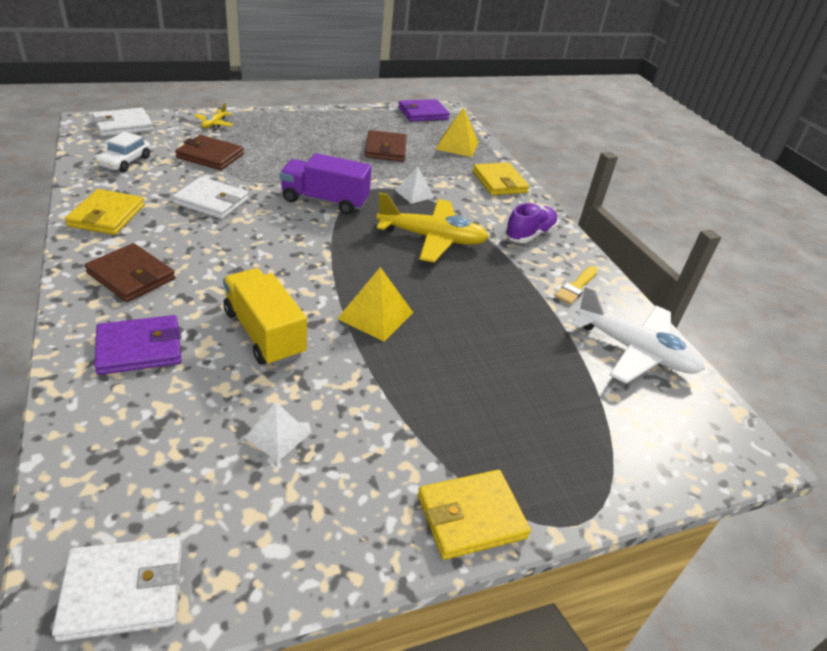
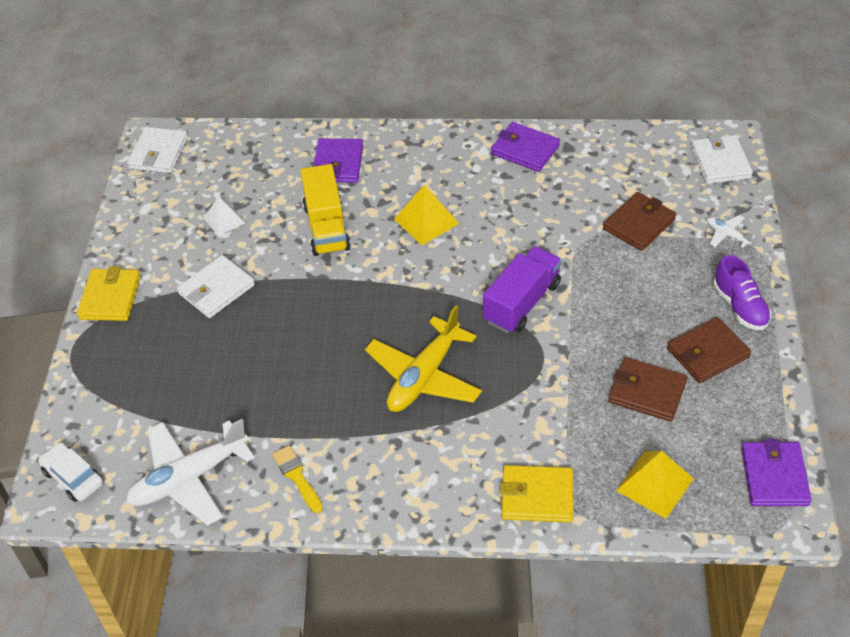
camera: 120 degrees right, 10 degrees up
(107, 215) = (525, 150): yellow wallet -> purple wallet
(125, 162) = (630, 162): white car -> white car (73, 477)
(131, 276) = (427, 162): brown wallet -> brown wallet (707, 353)
(211, 201) = (537, 216): white wallet -> white wallet (216, 289)
(214, 124) = (727, 235): yellow plane -> white plane
(264, 333) = (326, 227): yellow truck -> yellow truck turned 90 degrees clockwise
(375, 315) = (320, 298): yellow pyramid -> yellow pyramid (426, 221)
(414, 194) = (523, 389): white pyramid -> none
(529, 234) = (405, 476): purple shoe -> purple shoe (740, 307)

